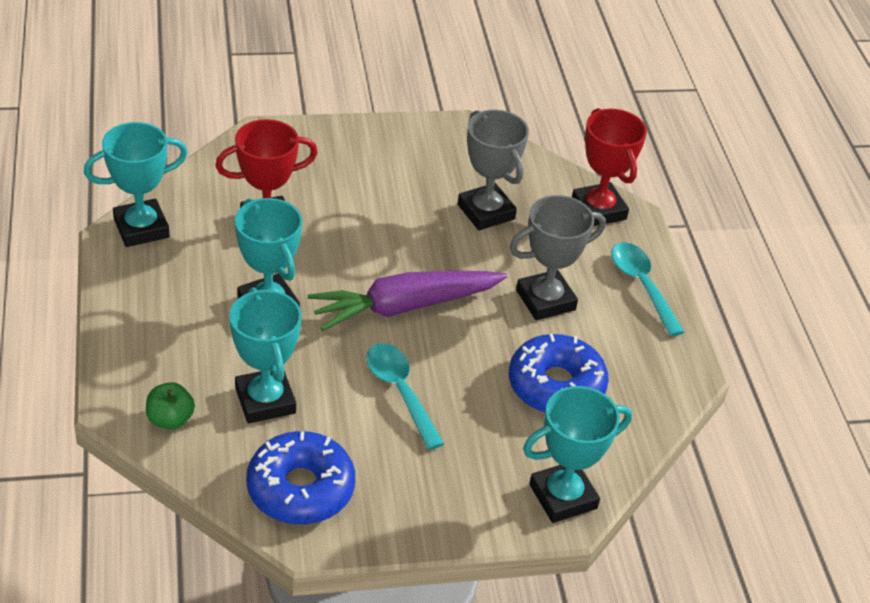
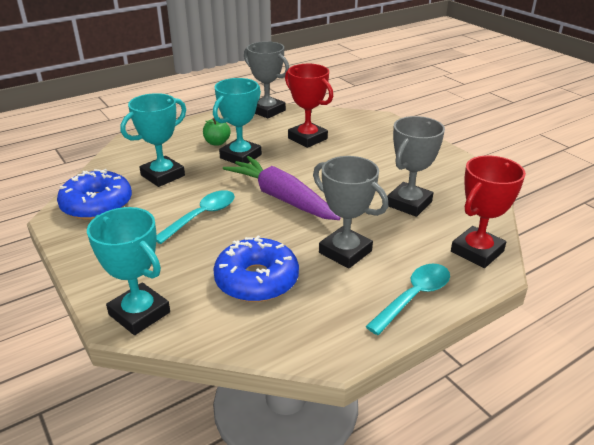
camera: 70 degrees right, 10 degrees down
(141, 228) = (267, 111): turquoise trophy -> grey trophy
(170, 419) = (131, 154): green apple -> green apple (217, 143)

